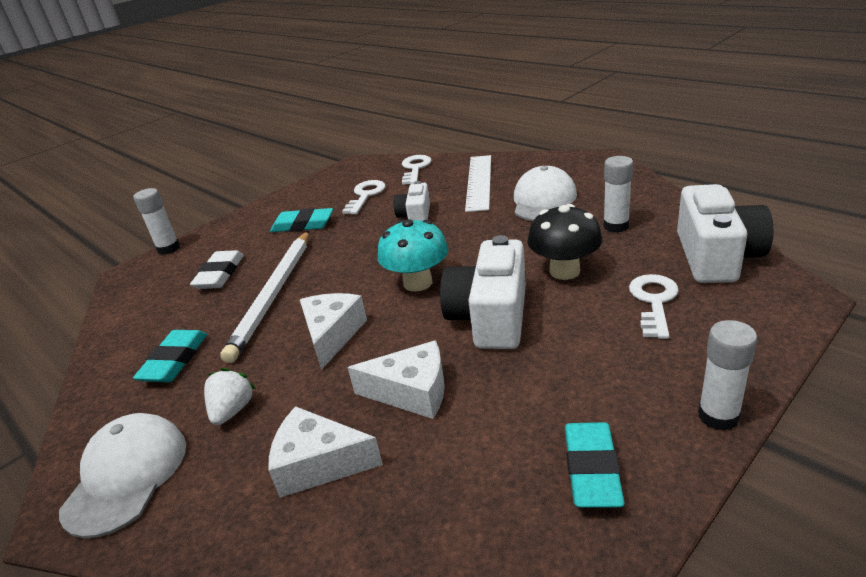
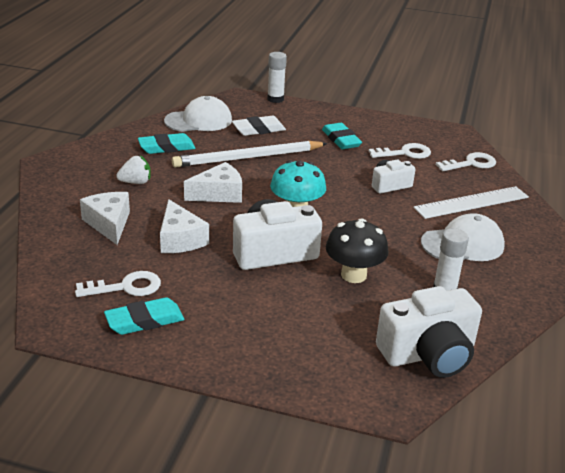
camera: 55 degrees right, 0 degrees up
(126, 476) = (77, 169): white cap -> white cap (198, 120)
(654, 302) = (336, 326): white key -> white key (126, 287)
(718, 416) = (215, 368): white glue stick -> none

